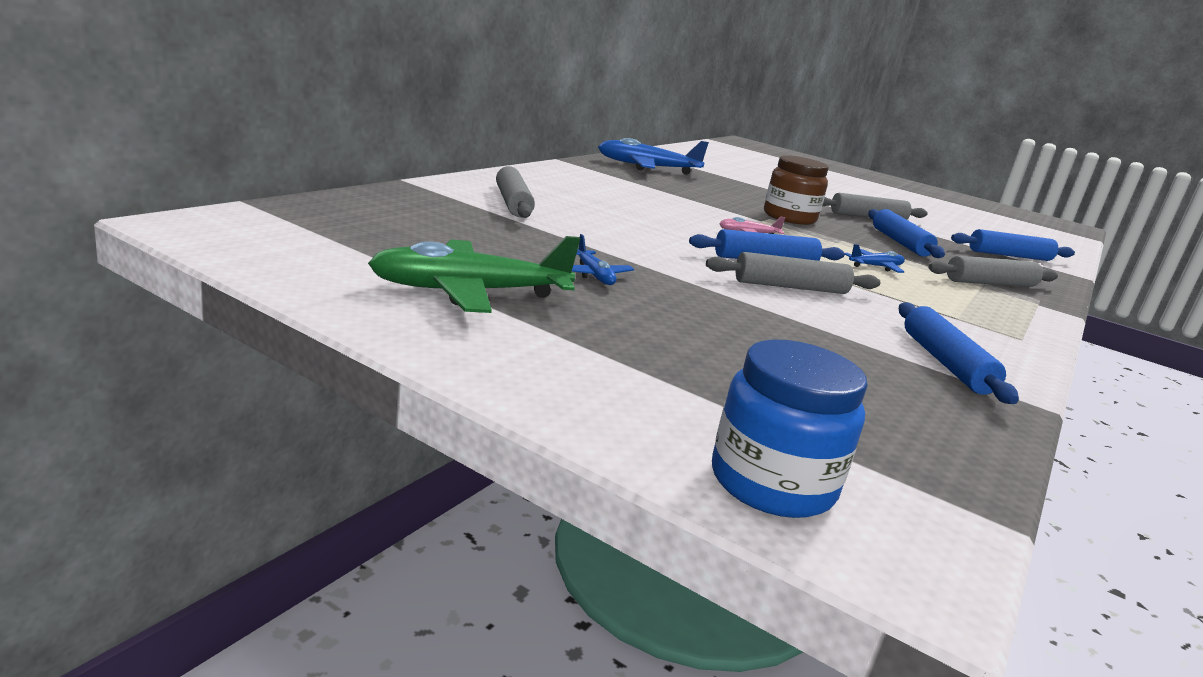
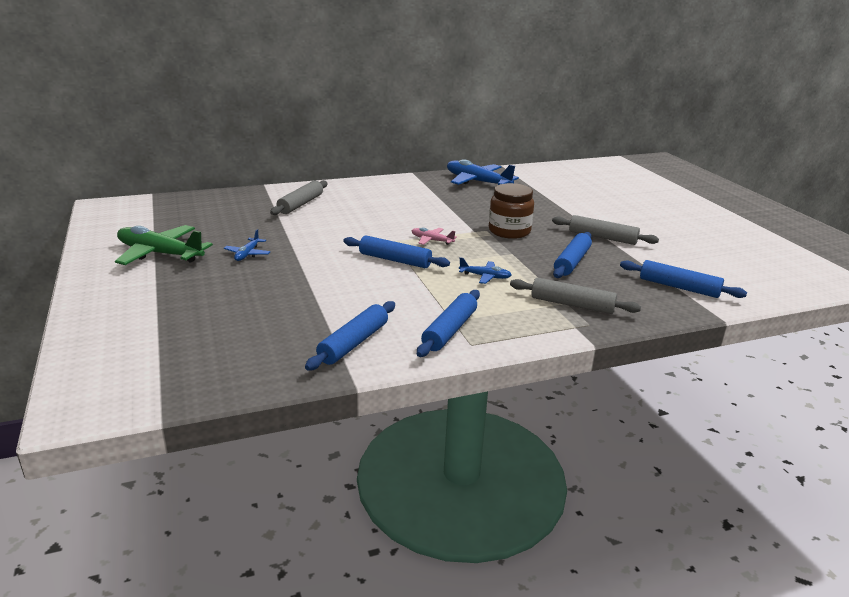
camera: 40 degrees right, 5 degrees up
(772, 483) = (98, 364): blue jar -> none
(790, 287) = (366, 279): grey rolling pin -> none
(977, 328) = (449, 330): none -> blue rolling pin

